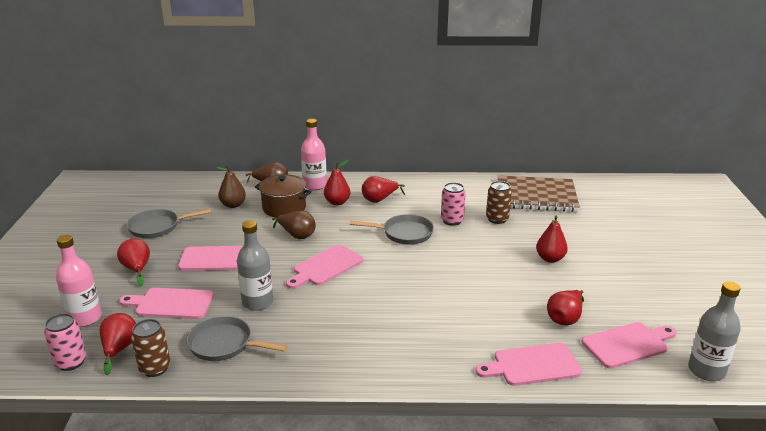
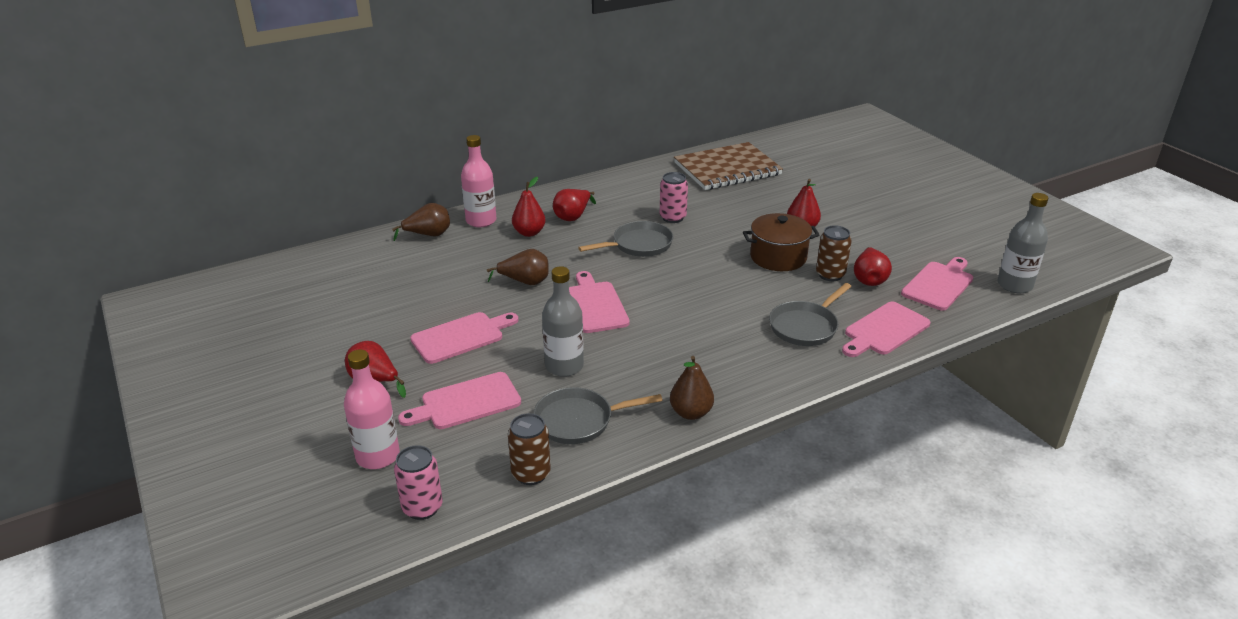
camera: 30 degrees left, 5 degrees up
(120, 349) = (465, 471): red pear -> none
(158, 227) = (340, 325): grey pan -> grey pan (805, 326)
(233, 205) = (407, 271): brown pear -> brown pear (691, 413)
(284, 208) = (474, 256): brown pot -> brown pot (778, 257)
(326, 267) = (595, 305): pink cutting board -> pink cutting board turned 150 degrees clockwise
(497, 219) = (714, 203): brown can -> brown can (830, 275)

